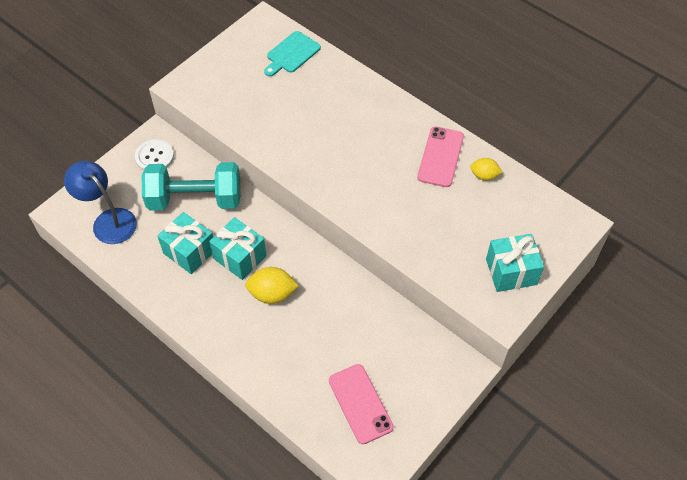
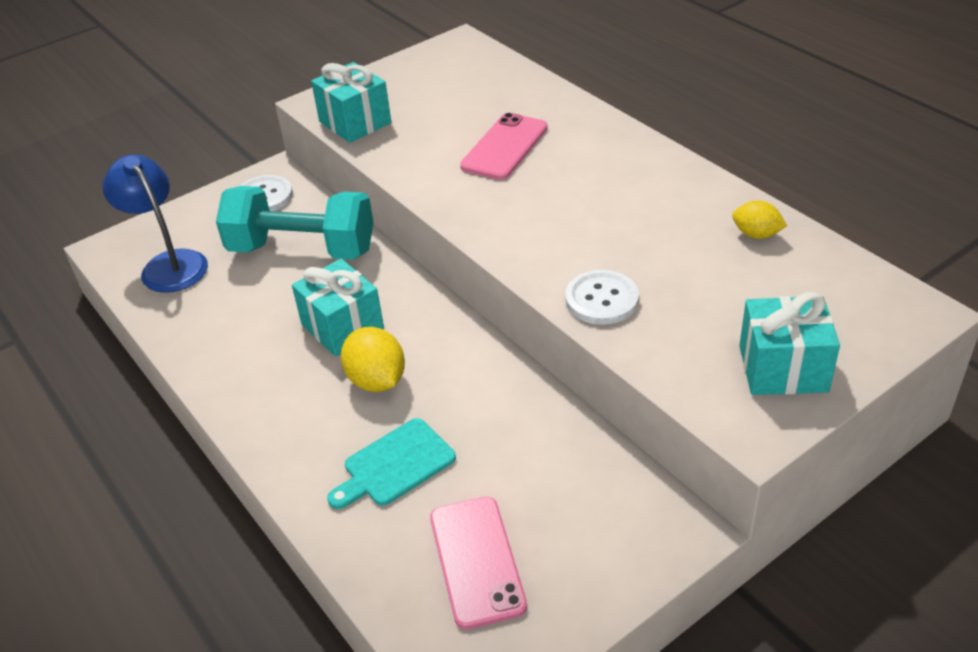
camera: 15 degrees right, 15 degrees down
(189, 252) = (269, 312): turquoise gift -> turquoise gift (355, 122)
(272, 294) = (377, 380): yellow lemon -> yellow lemon turned 45 degrees clockwise
(291, 54) = (488, 77): turquoise cutting board -> turquoise cutting board (395, 465)
(403, 235) = (601, 299): none -> white button
(440, 157) = (687, 206): pink phone -> pink phone (505, 147)

